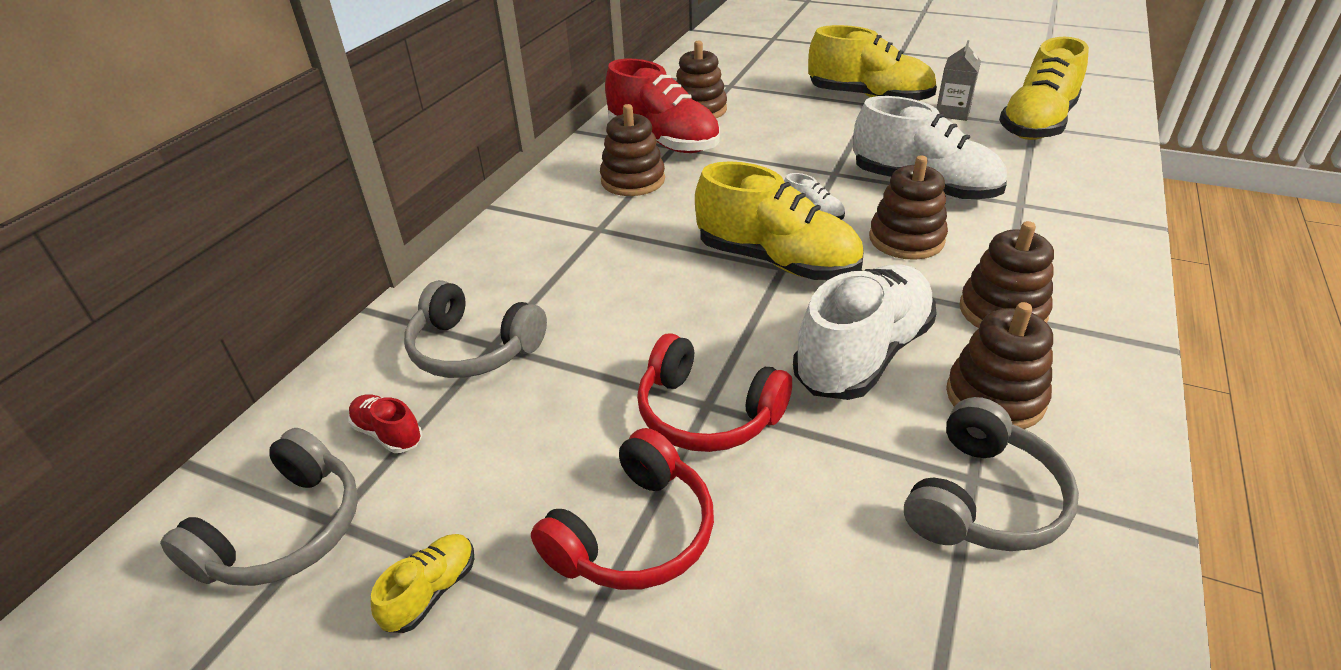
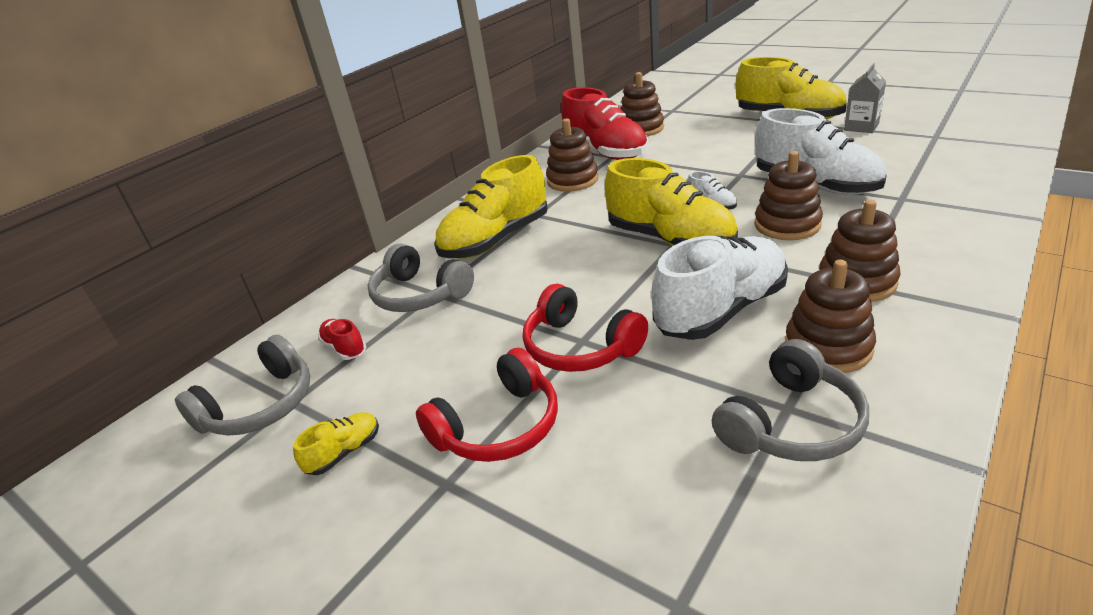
camera: 15 degrees right, 5 degrees down
(1037, 124) = (939, 135): yellow shoe -> yellow shoe (496, 240)

